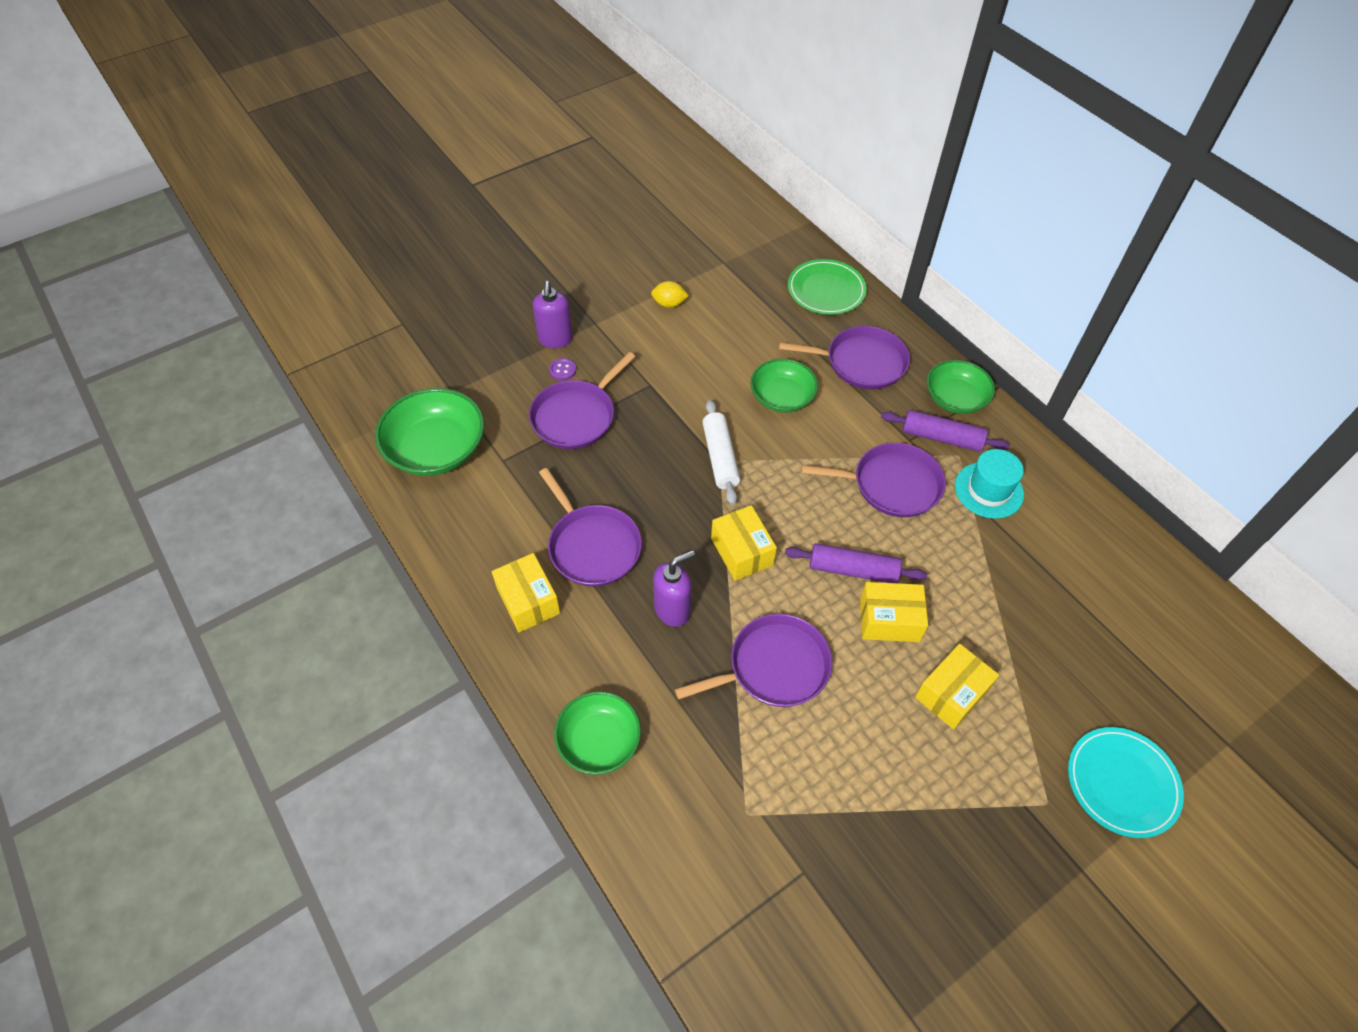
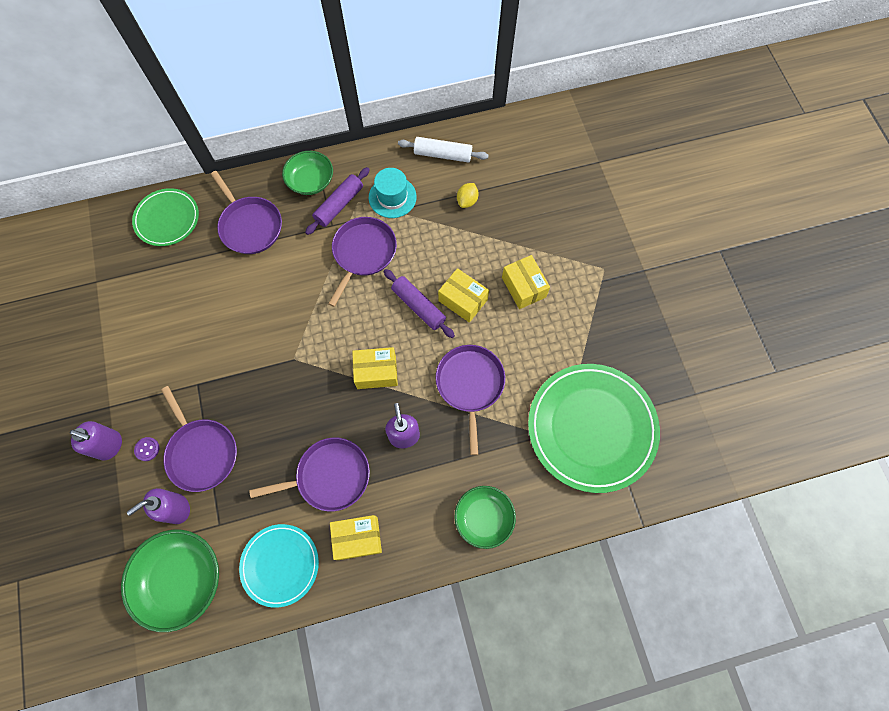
camera: 70 degrees left, 15 degrees up
(508, 418) = (177, 509): none -> purple soap dispenser
(669, 304) = (119, 340): yellow lemon -> yellow lemon (467, 201)
(720, 457) = (290, 357): white rolling pin -> white rolling pin (443, 155)
(781, 855) = (591, 428): none -> green plate
(782, 397) = (255, 292): green bowl -> none
(853, 570) = (418, 306): purple rolling pin -> purple rolling pin turned 75 degrees counterclockwise
(861, 362) = (250, 226): purple pan -> purple pan turned 120 degrees clockwise
(889, 620) = (463, 300): yellow box -> yellow box turned 75 degrees counterclockwise
(1122, 783) = (604, 225): turquoise plate -> turquoise plate (280, 565)

